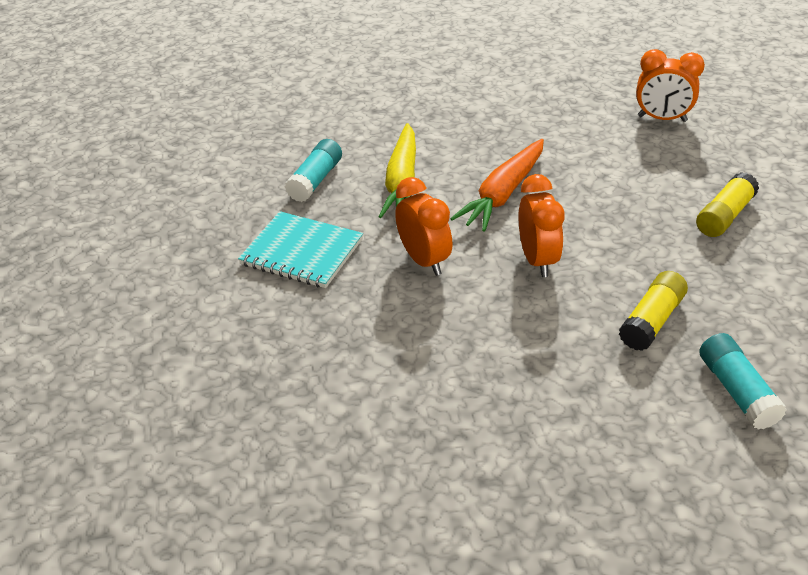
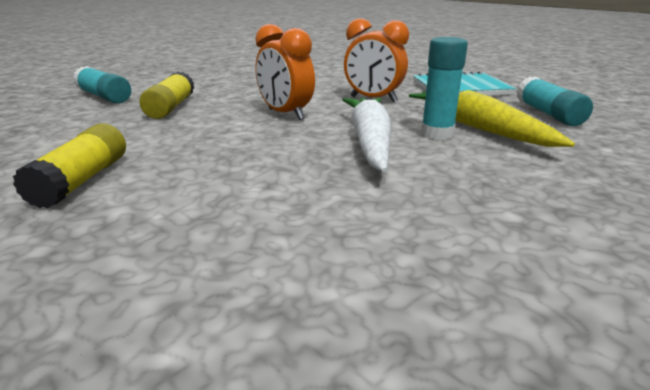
camera: 145 degrees right, 15 degrees down
(443, 186) = (437, 134): none -> turquoise glue stick
(503, 194) = (370, 142): orange carrot -> white carrot
(662, 119) = (200, 326): orange clock -> none

